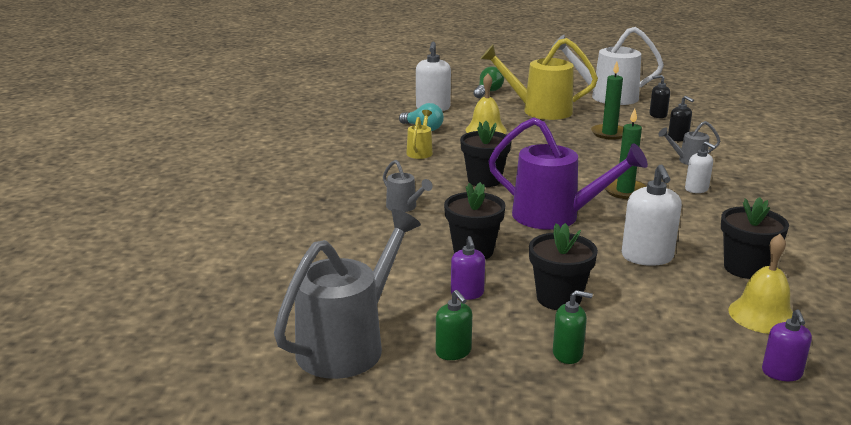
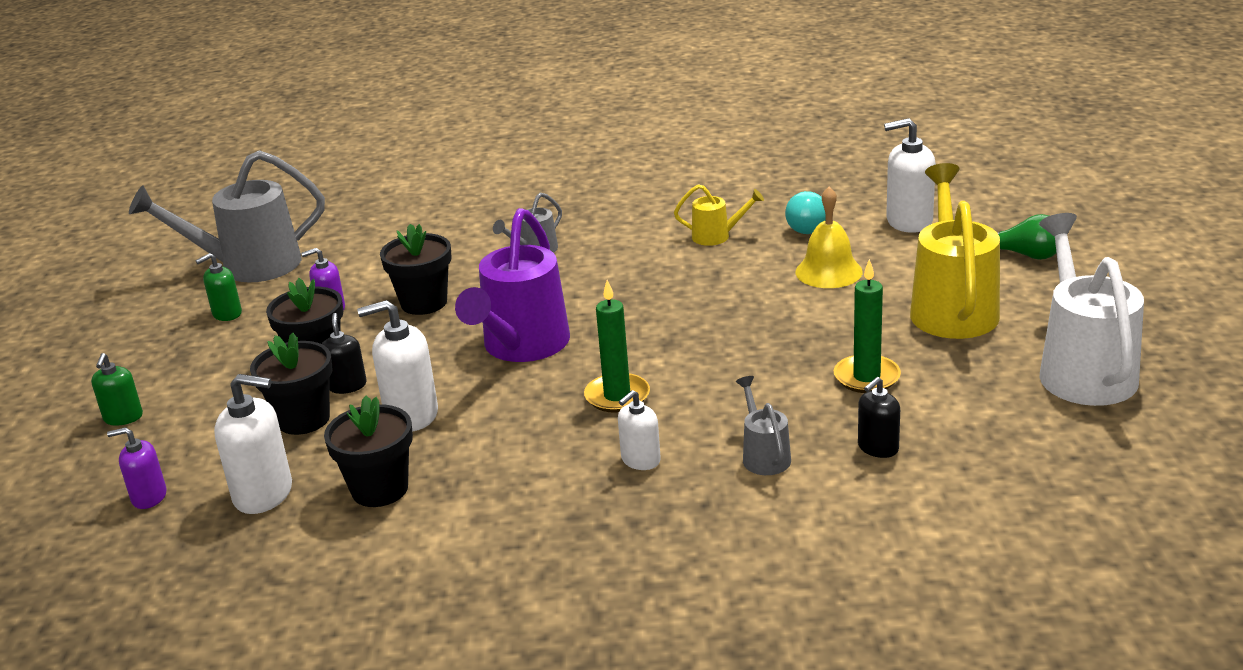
camera: 85 degrees right, 5 degrees up
(349, 344) = (248, 266): grey watering can -> grey watering can turned 135 degrees clockwise
(484, 180) = (629, 289): black flower pot -> black flower pot (303, 419)
(567, 354) = (211, 370): green soap dispenser -> green soap dispenser (123, 417)
(657, 115) = (1004, 427): black soap dispenser -> black soap dispenser (347, 386)
(762, 315) = (263, 494): yellow bell -> white soap dispenser

